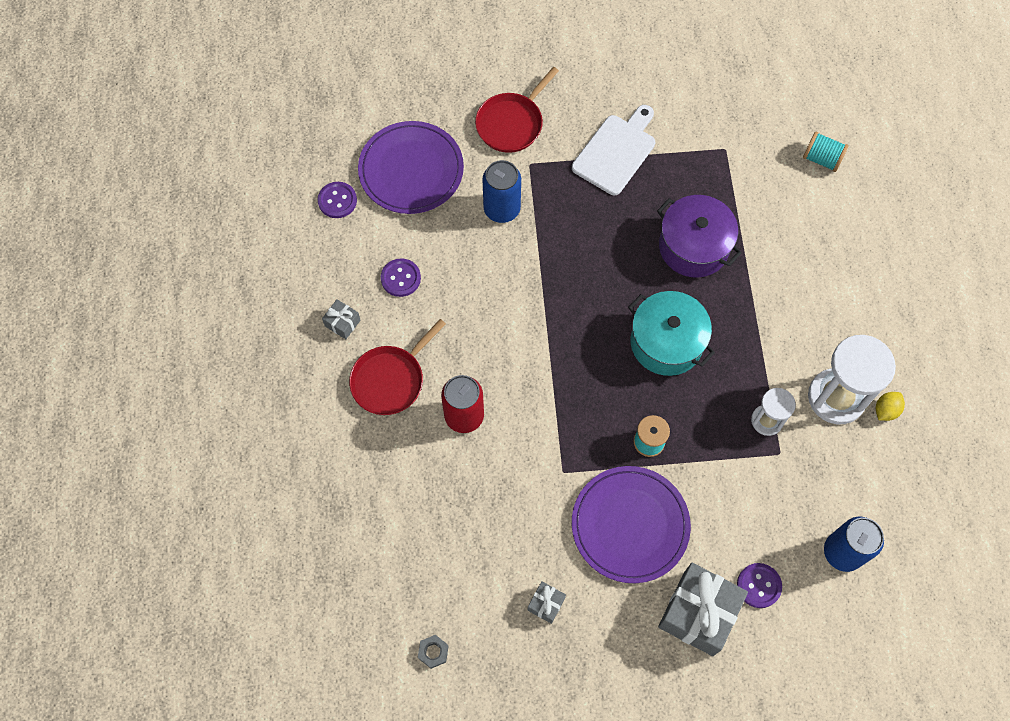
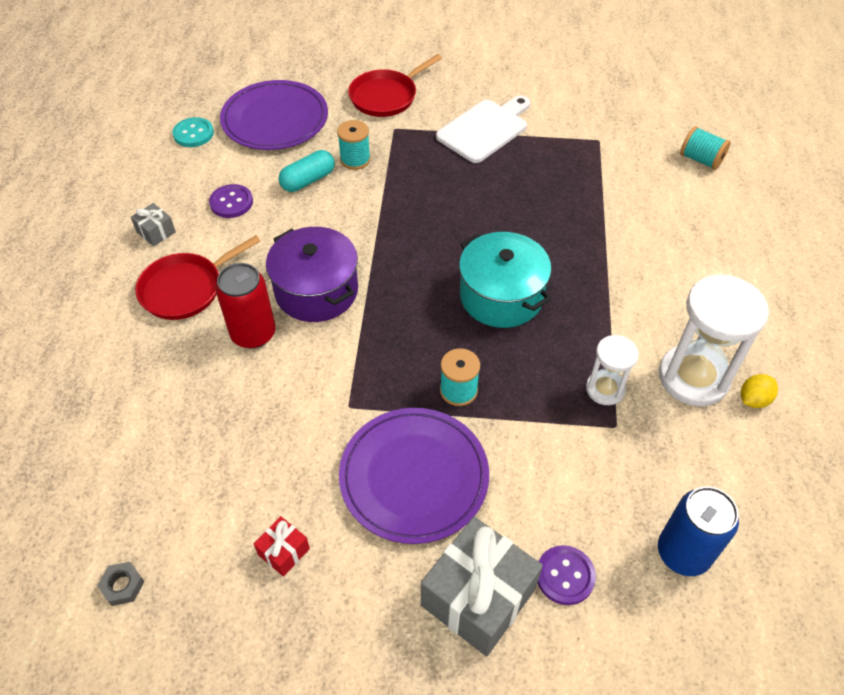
camera: 10 degrees right, 15 degrees down
(337, 201) = (193, 134): purple button -> turquoise button
(464, 241) = (308, 180): none -> turquoise capsule
(502, 209) = (355, 160): blue can -> turquoise spool
(546, 604) = (284, 551): grey gift -> red gift
(694, 246) = (550, 215): purple pot -> purple pot (316, 290)

